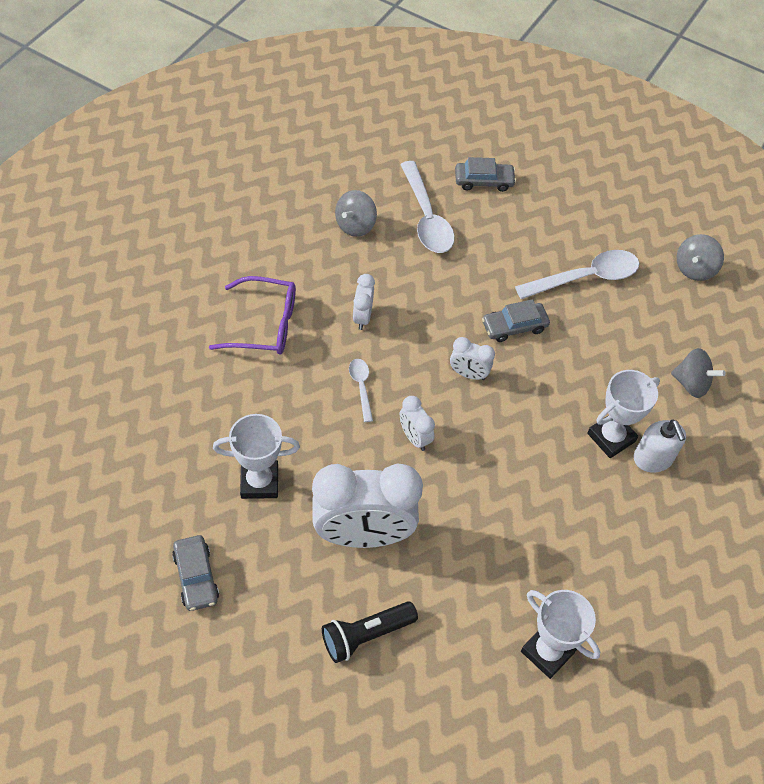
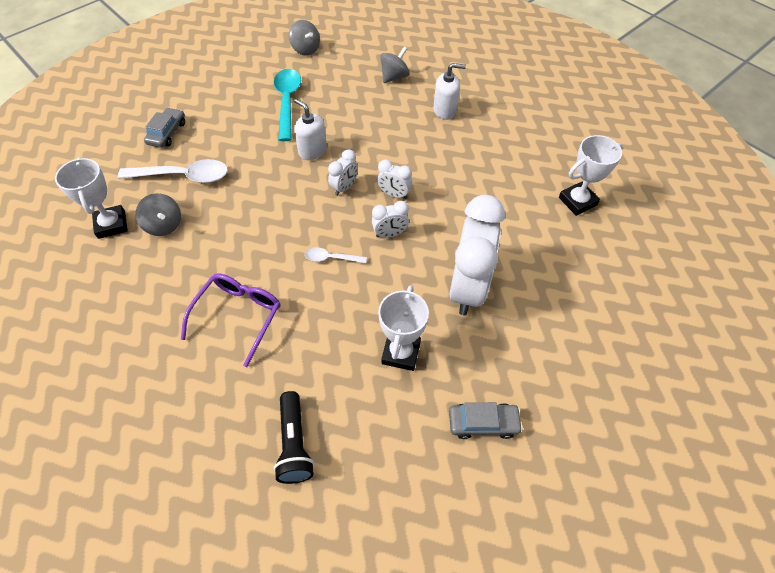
camera: 70 degrees left, 0 degrees up
(362, 317) = (262, 242): white clock -> white clock (394, 194)
(366, 635) = (553, 305): black flashlight -> black flashlight (294, 444)
(514, 326) = (312, 151): grey car -> white soap dispenser
(585, 278) = (287, 102): white spoon -> turquoise spoon
(611, 437) = (423, 125): white trophy -> white trophy (111, 224)

